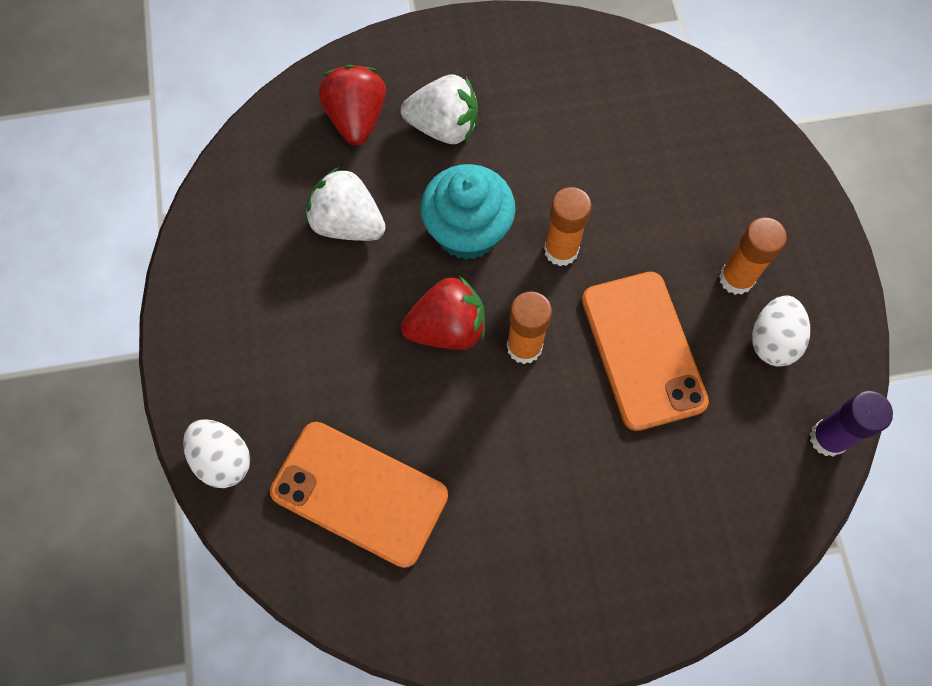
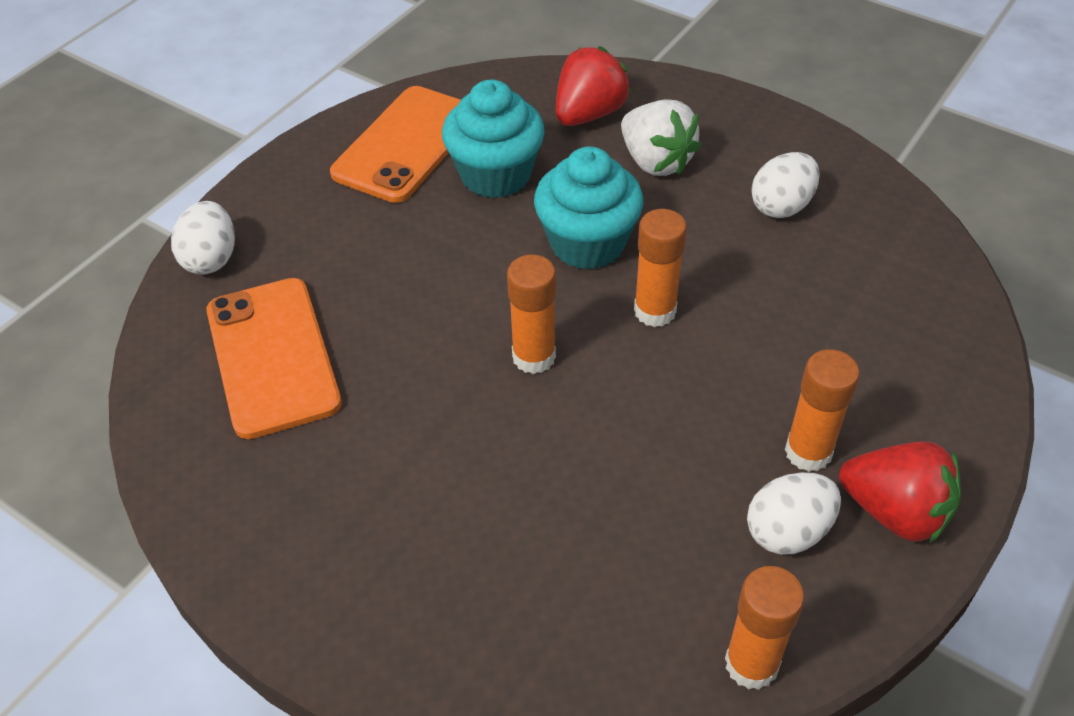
camera: 45 degrees right, 20 degrees down
(347, 223) = (495, 175): white strawberry -> turquoise cupcake
(447, 328) = (485, 297): red strawberry -> red strawberry (895, 512)
(557, 103) = (781, 206): none -> white egg
(643, 350) = (641, 439): orange phone -> orange phone (406, 144)
(828, 438) = (751, 664): purple glue stick -> orange glue stick

